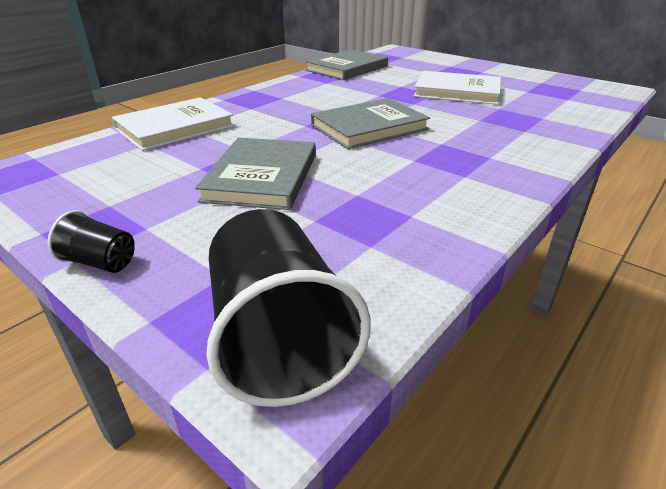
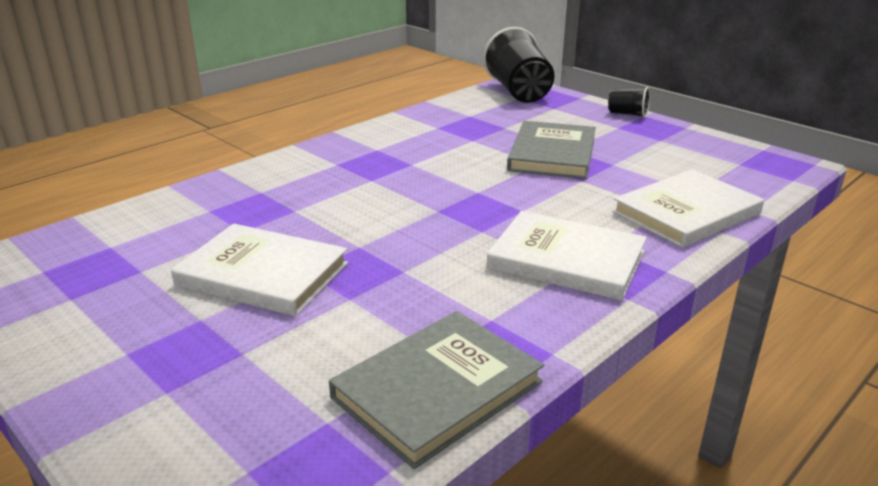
camera: 175 degrees left, 5 degrees down
(281, 101) = (566, 260): none -> white book
(369, 127) = (442, 203): grey book -> none

